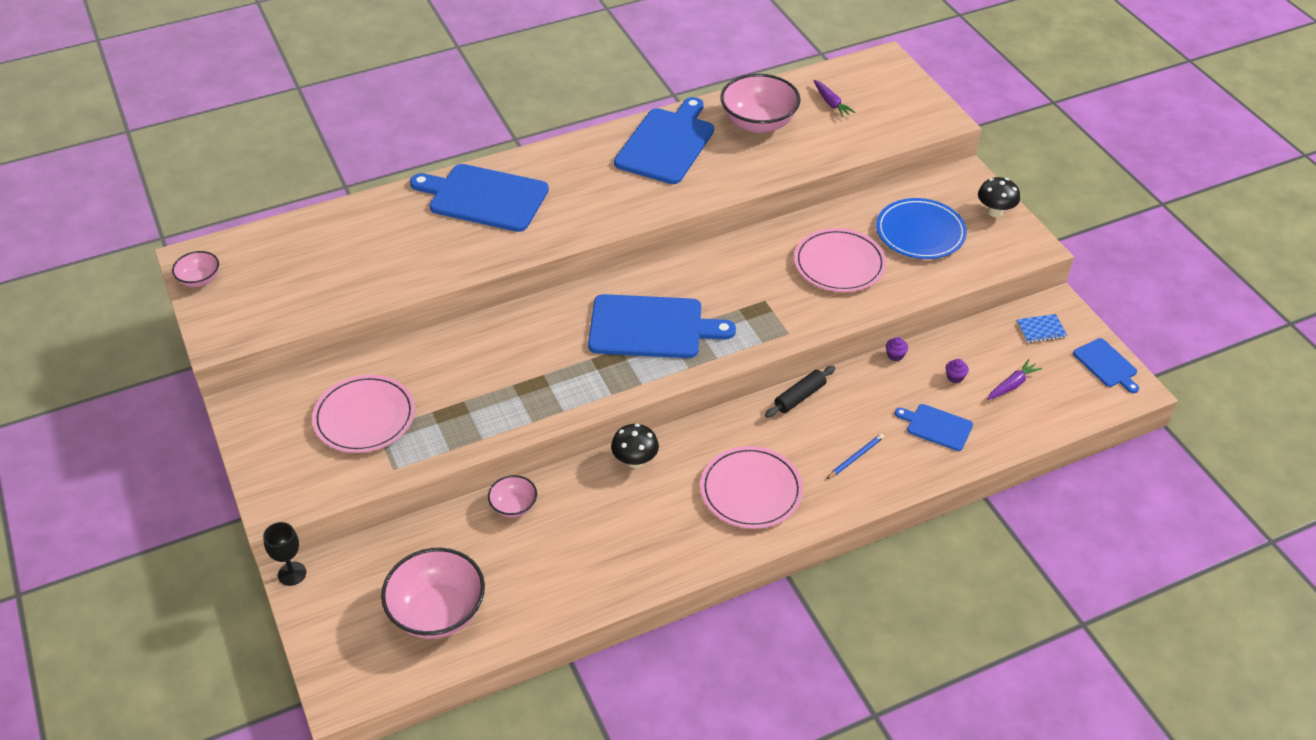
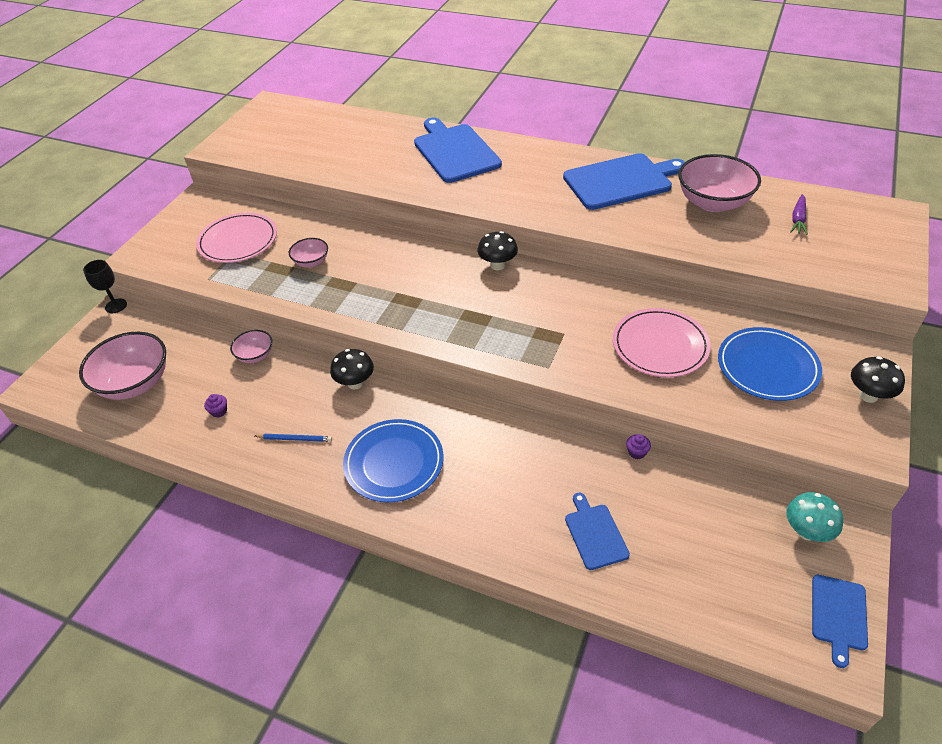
camera: 50 degrees right, 0 degrees up
(200, 279) = (255, 115): pink bowl -> pink bowl (311, 262)
(640, 281) = (498, 265): none -> black mushroom
(651, 327) = (461, 299): blue cutting board -> none
(751, 490) = (394, 463): pink plate -> blue plate
(799, 397) = (519, 426): black rolling pin -> none
(855, 457) = (498, 502): blue pencil -> blue pencil (295, 439)
(955, 377) = (666, 508): purple cupcake -> purple cupcake (219, 411)
(1012, 385) = (712, 555): purple carrot -> none
(1041, 329) = (806, 531): blue notebook -> turquoise mushroom

